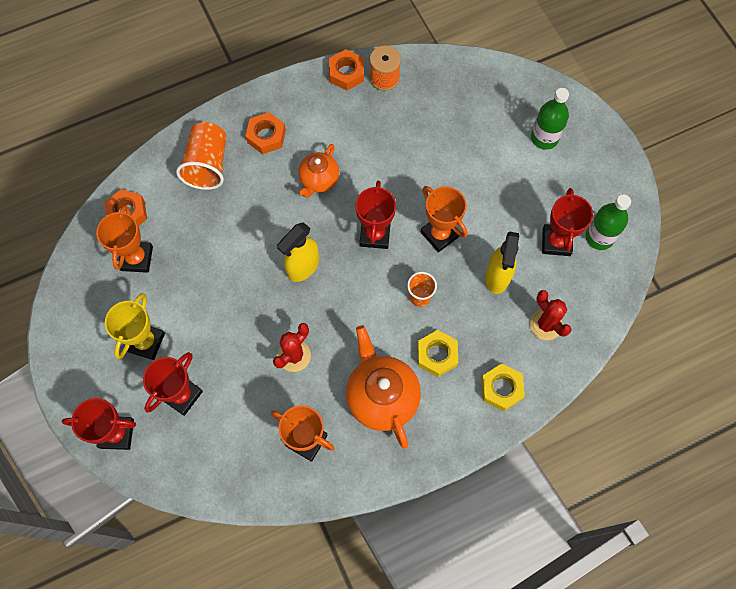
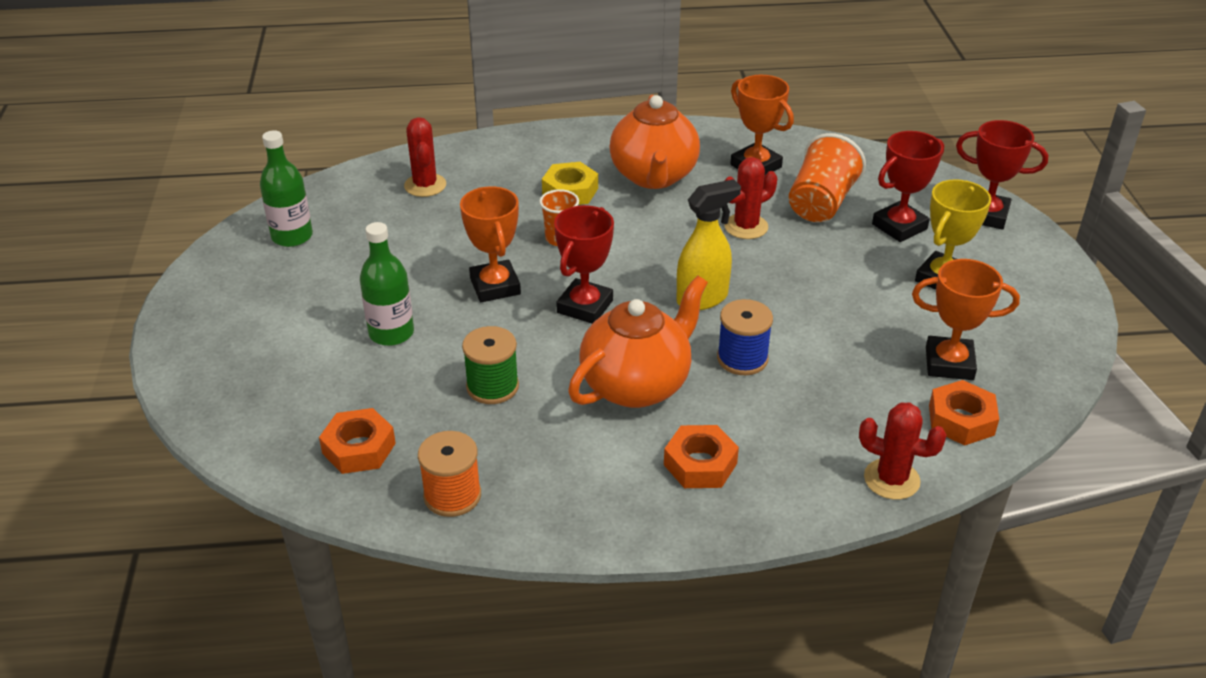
camera: 160 degrees left, 30 degrees down
(137, 258) = (949, 363): orange trophy -> orange trophy turned 75 degrees clockwise
(163, 158) = (891, 479): none -> red cactus
(208, 165) = (813, 450): orange cup -> orange cup (821, 203)
(263, 221) = (742, 358): none -> blue spool
(319, 180) = (637, 385): orange teapot -> orange teapot, size x1.64
(346, 73) = (515, 522): orange nut -> orange nut (359, 448)
(399, 152) = (492, 387): none -> green spool
(497, 277) = (450, 233): yellow spray bottle -> none
(501, 389) = (514, 154): yellow nut -> none
(544, 138) = (265, 348): green bottle -> green bottle (391, 333)
(556, 242) = (349, 245): red trophy -> none

